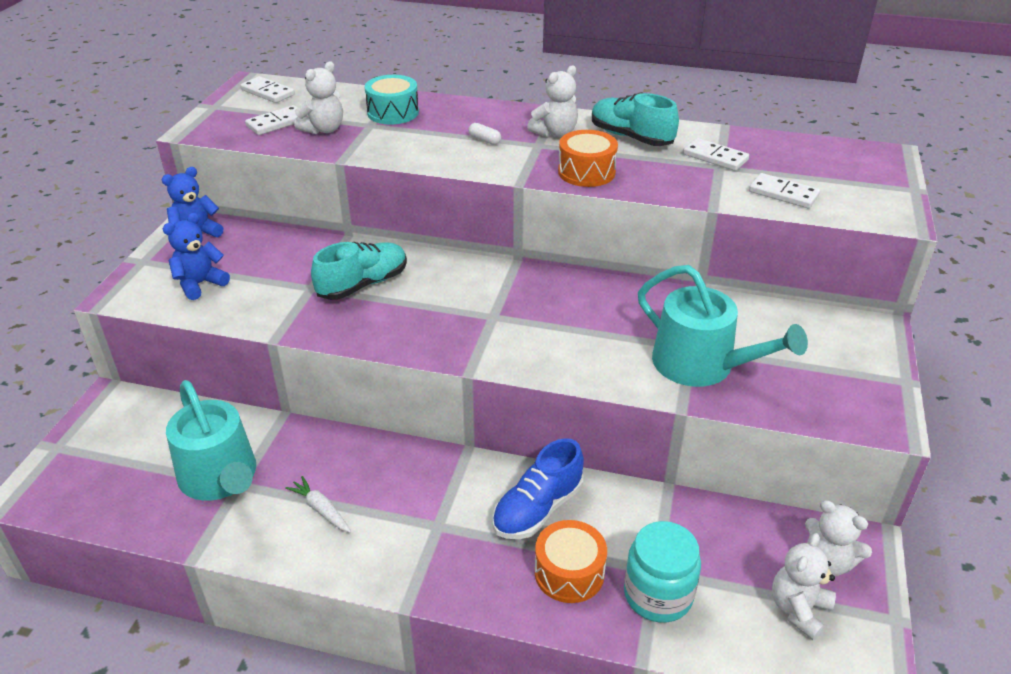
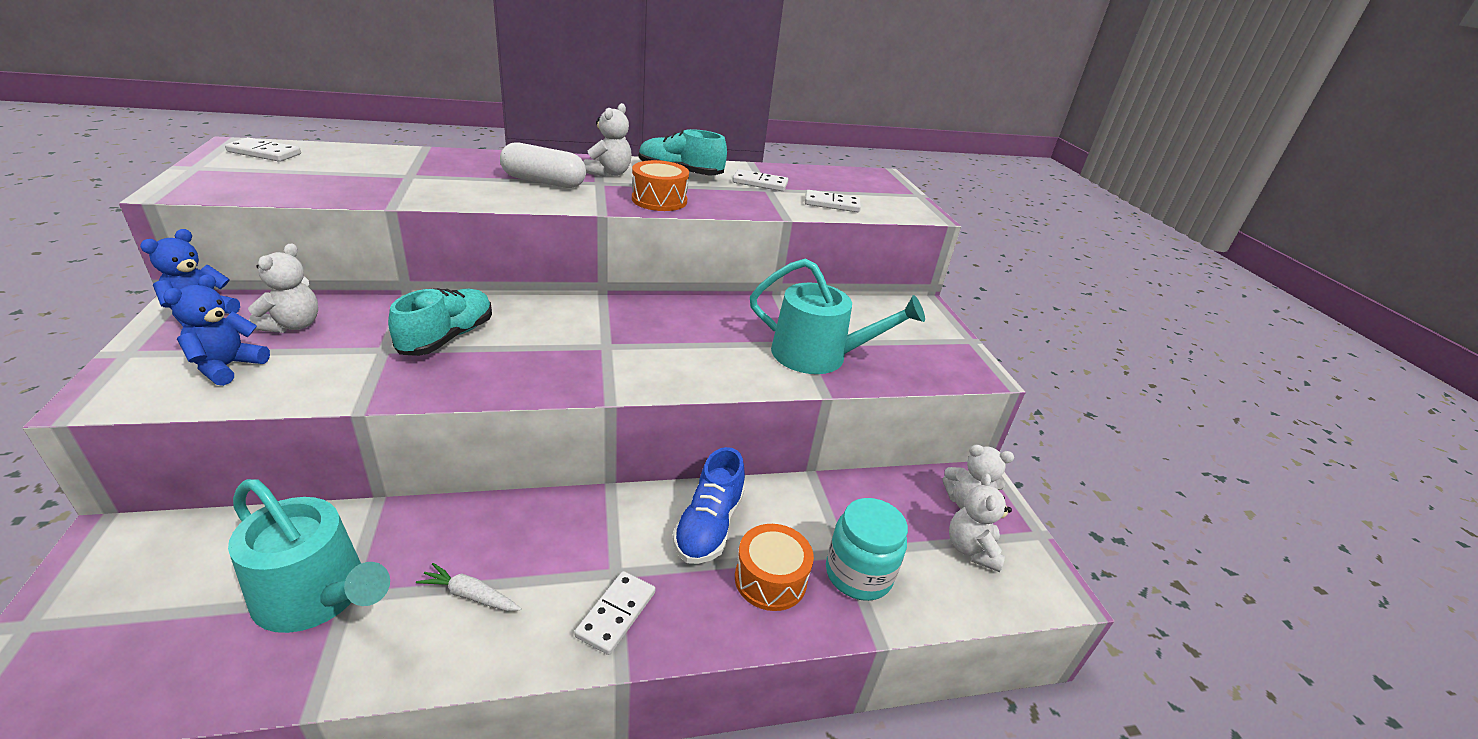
camera: 30 degrees left, 5 degrees down
(277, 123) = (291, 179): white domino -> white domino (616, 614)
(323, 129) = (355, 181): white teddy bear -> white teddy bear (293, 325)
(393, 112) = (430, 164): turquoise drum -> none
(484, 140) = (543, 182): white capsule -> white capsule, size x2.26

